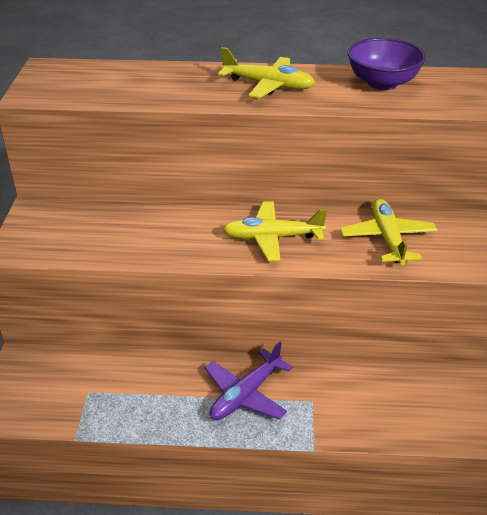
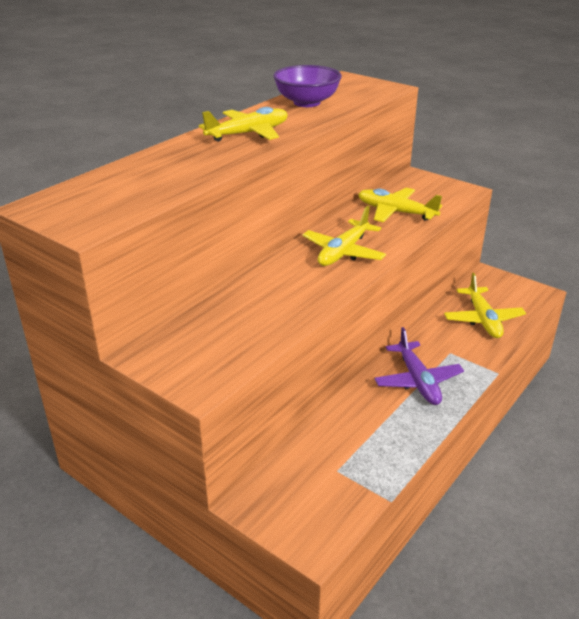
camera: 55 degrees left, 5 degrees down
(396, 405) = (483, 319): none -> yellow plane

